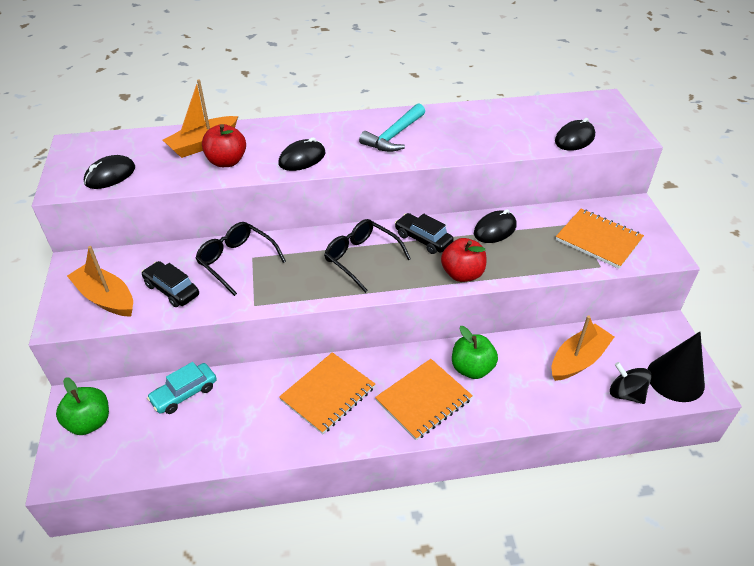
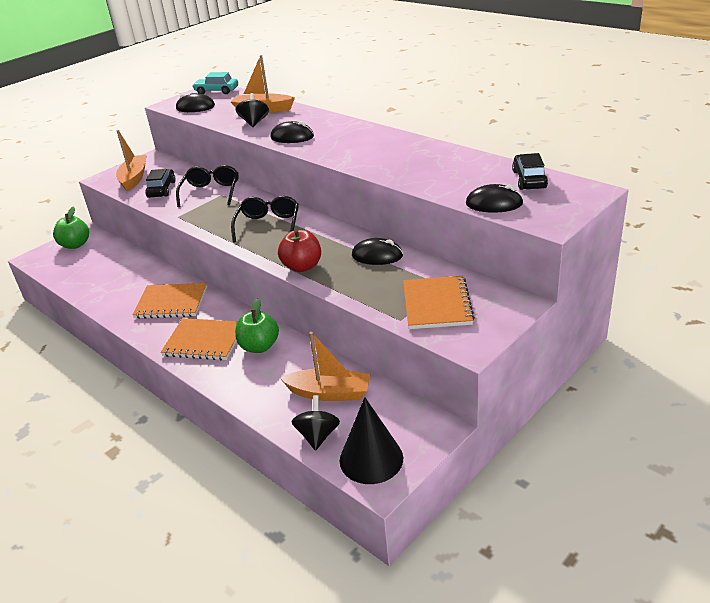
camera: 55 degrees right, 10 degrees down
(184, 393) = (123, 258): turquoise car -> turquoise car (216, 91)
(226, 161) = (254, 122): red apple -> black spinning top
(394, 136) = (370, 147): turquoise hammer -> none
(423, 239) = (322, 235): black car -> black car (529, 179)

